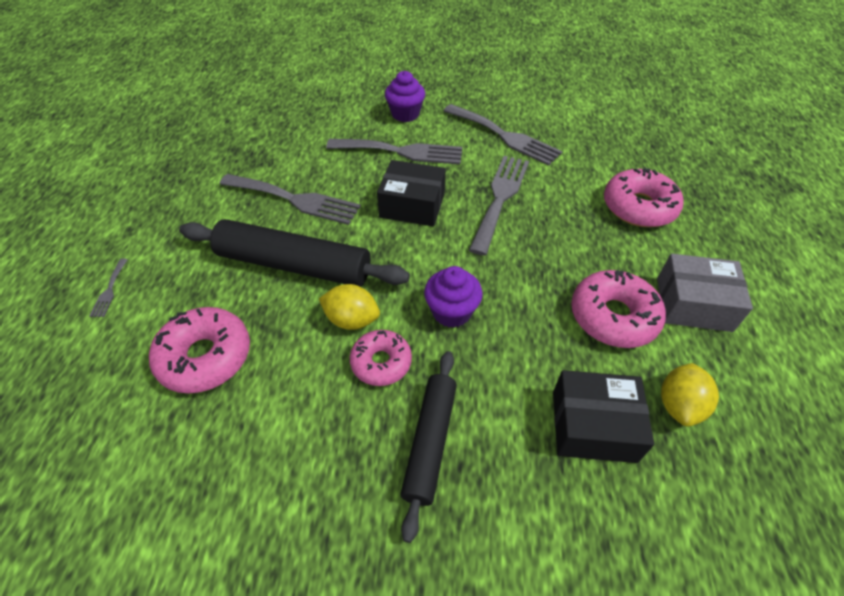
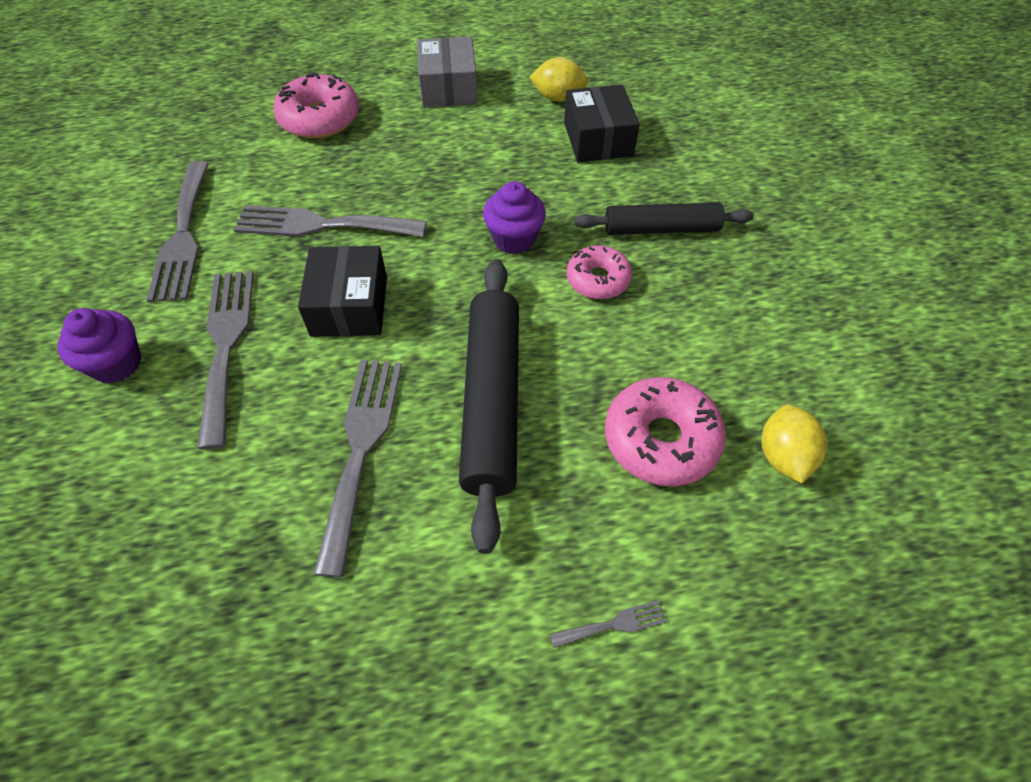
camera: 105 degrees left, 5 degrees up
(352, 320) = (555, 317): yellow lemon -> yellow lemon (783, 456)
(505, 136) = (183, 236): grey fork -> grey fork turned 150 degrees clockwise
(613, 316) = (480, 132): pink donut -> none

